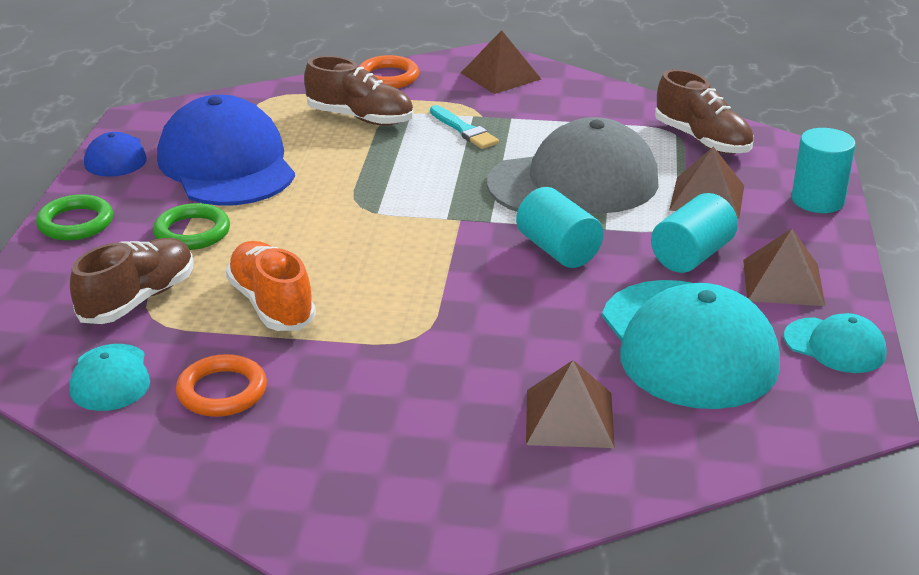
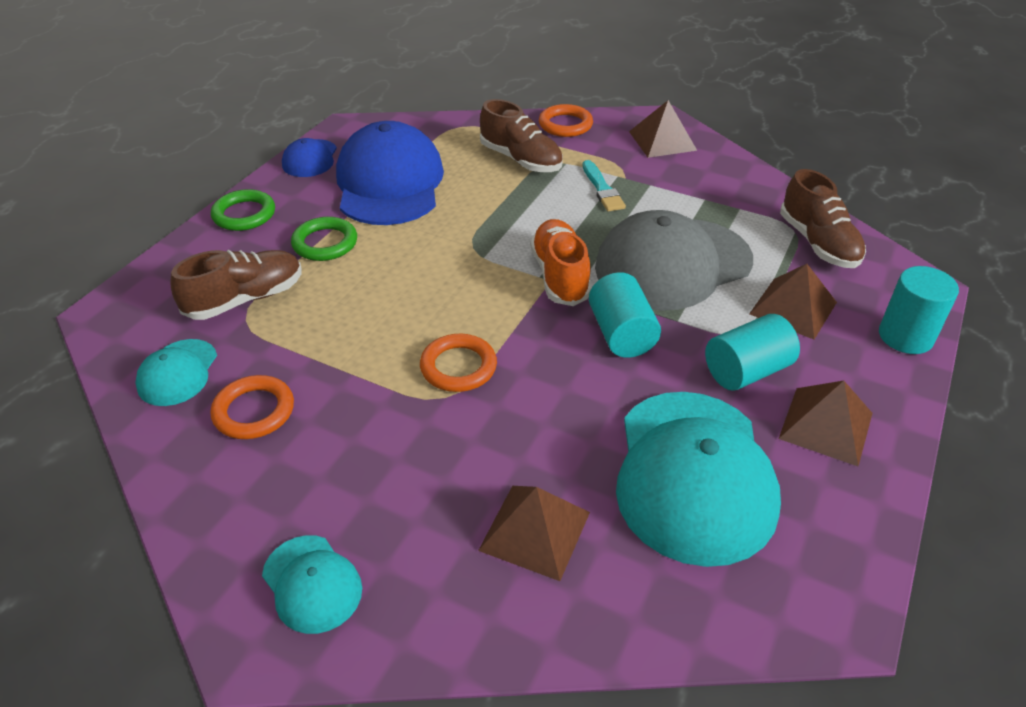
camera: 20 degrees right, 10 degrees up
(271, 304) = (345, 331): orange shoe -> orange shoe (560, 276)
(413, 310) = (458, 367): none -> orange ring
(574, 183) = (672, 264): grey cap -> grey cap turned 150 degrees clockwise
(835, 346) = (847, 519): turquoise cap -> turquoise cap (312, 584)

